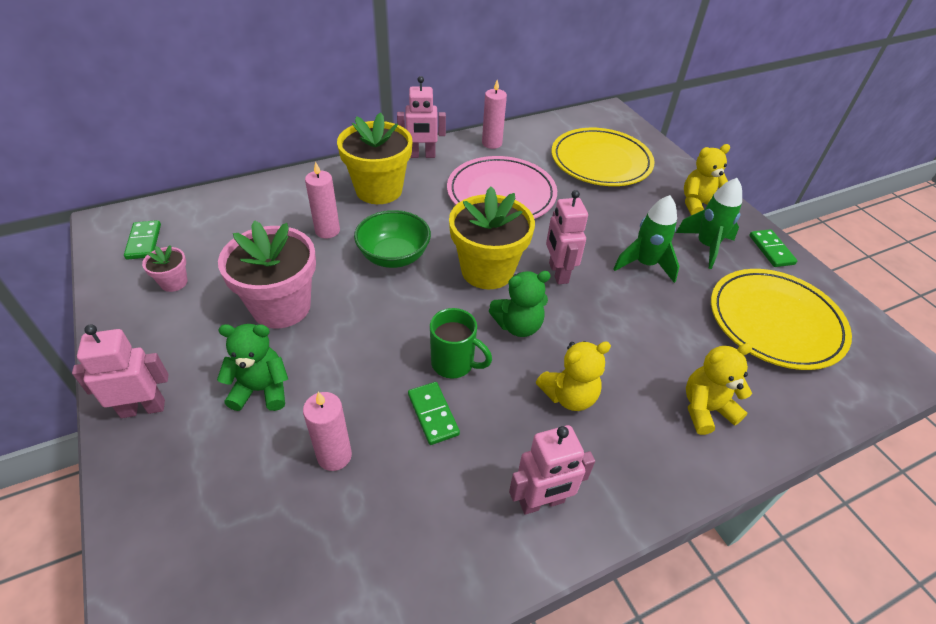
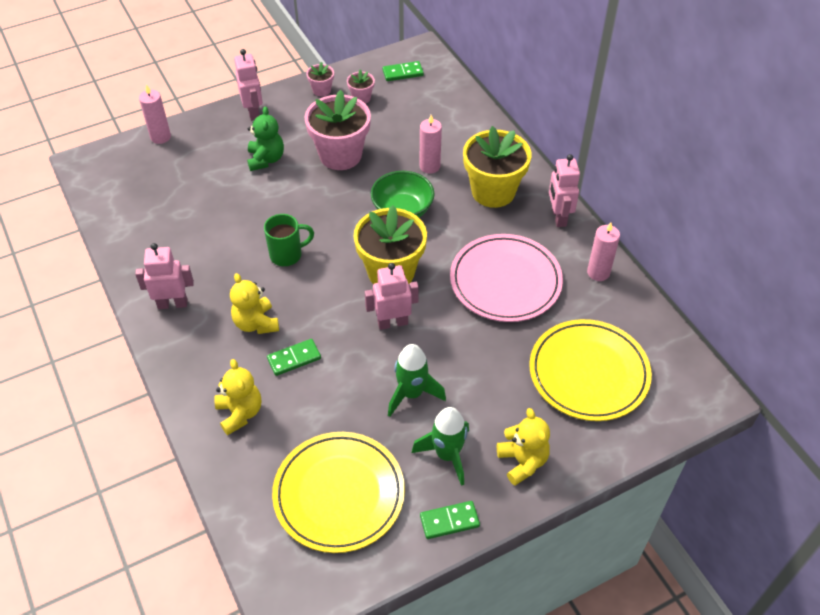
camera: 90 degrees right, 5 degrees up
(134, 323) = (321, 90): none -> pink flower pot
(334, 456) = (214, 201): pink candle -> pink candle (160, 137)
(433, 414) = (243, 245): green domino -> green domino (294, 359)
(454, 364) = (287, 255): green mug -> green mug turned 135 degrees counterclockwise
(518, 325) = (327, 293): green teddy bear -> none
(541, 502) = (172, 304): pink robot -> pink robot turned 105 degrees clockwise

